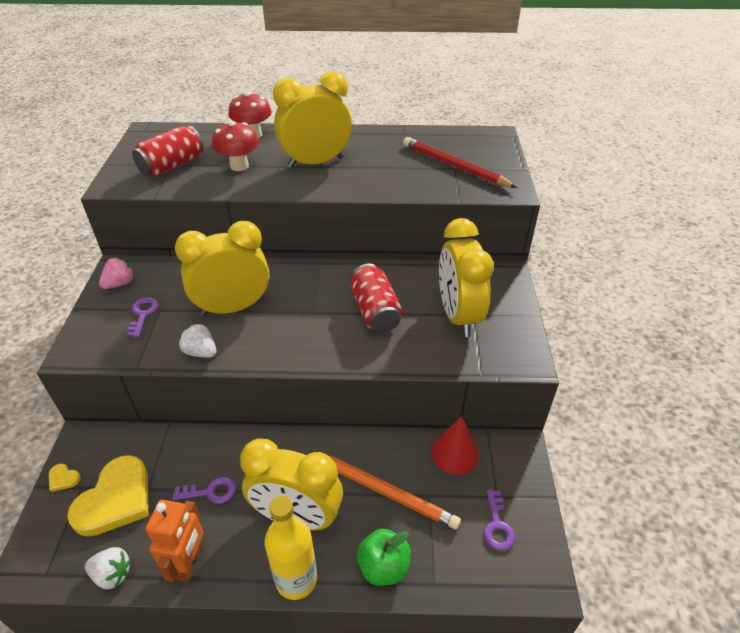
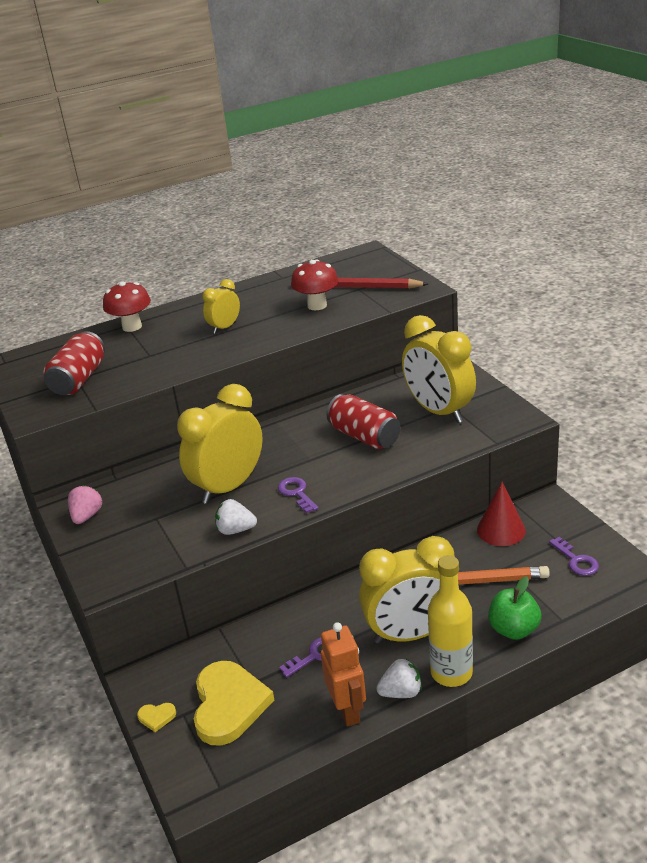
camera: 25 degrees left, 10 degrees down
(112, 574) = (285, 753): white strawberry -> white strawberry (401, 692)
(143, 314) = (142, 528): purple key -> purple key (296, 493)
(239, 166) = (151, 355): red mushroom -> red mushroom (317, 305)
(315, 163) = (224, 327): yellow clock -> yellow clock, size x0.51

